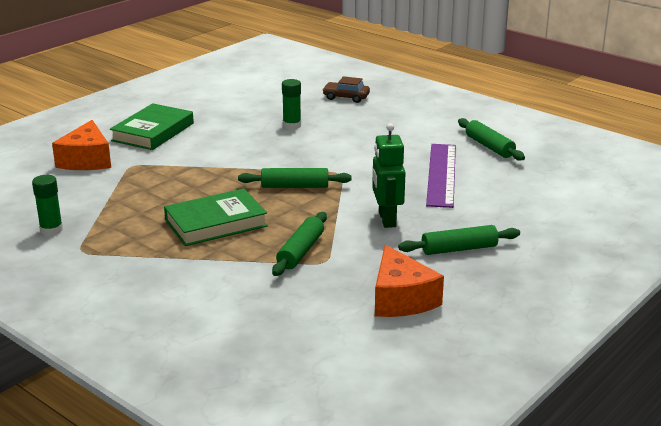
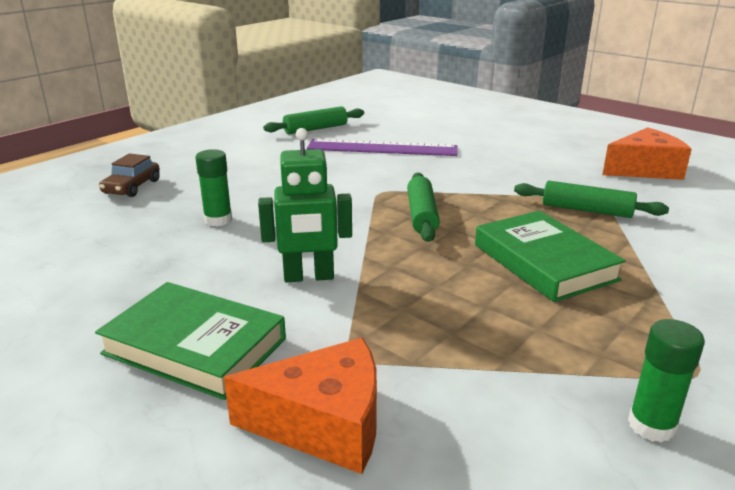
camera: 90 degrees left, 0 degrees up
(386, 219) = (492, 172): green robot -> green robot (309, 277)
(459, 249) = (538, 148): green rolling pin -> none

